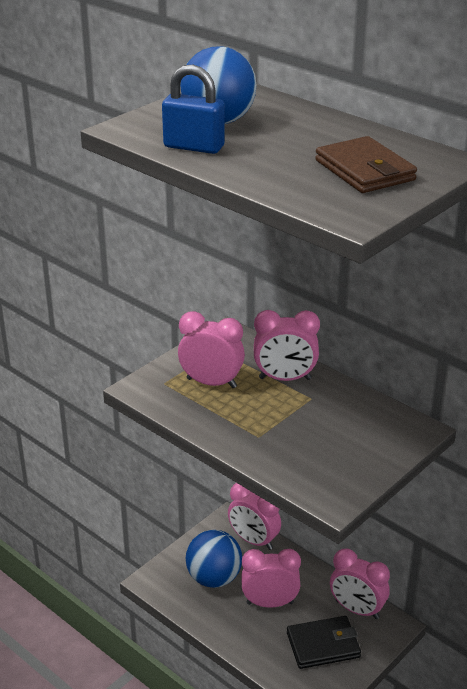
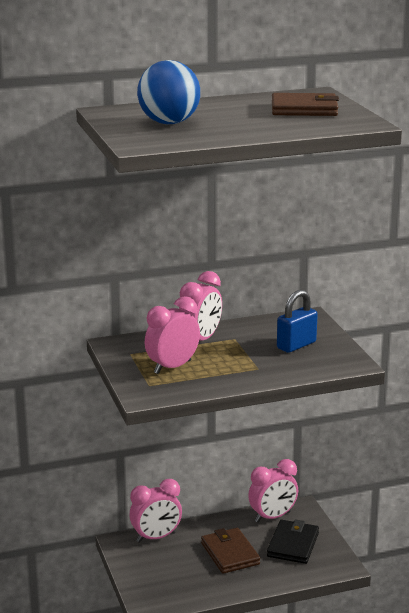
camera: 60 degrees left, 10 degrees down
(194, 147) = (204, 135): blue padlock -> blue padlock (296, 345)
(214, 578) = (177, 572): blue ball -> none
(270, 603) = (230, 554): pink clock -> brown wallet

